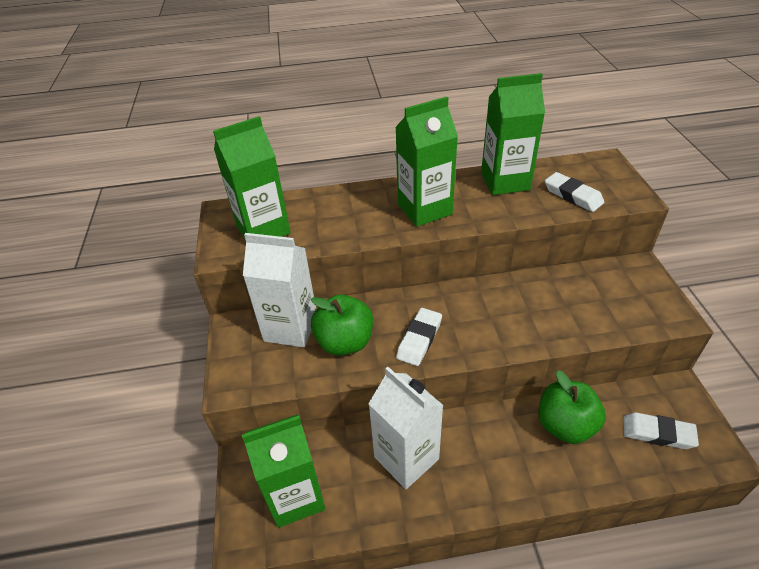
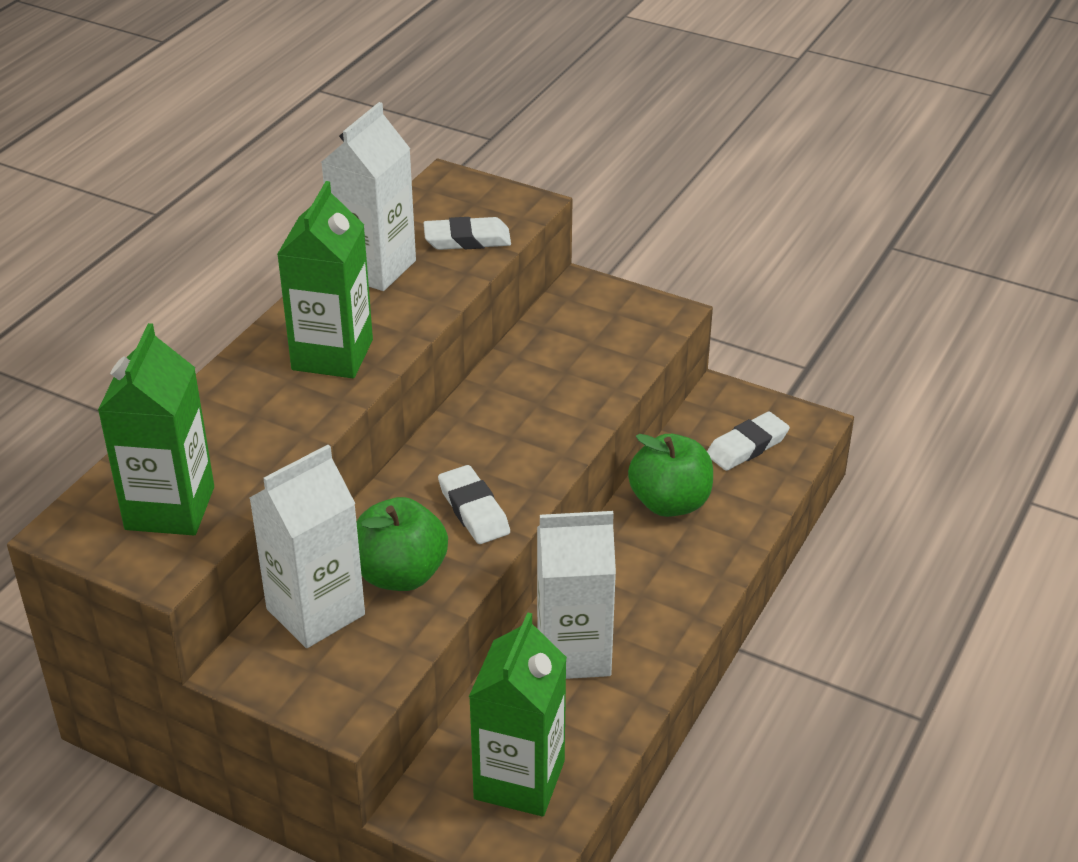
camera: 55 degrees left, 5 degrees down
(505, 181) = (374, 268): green carton -> white carton

